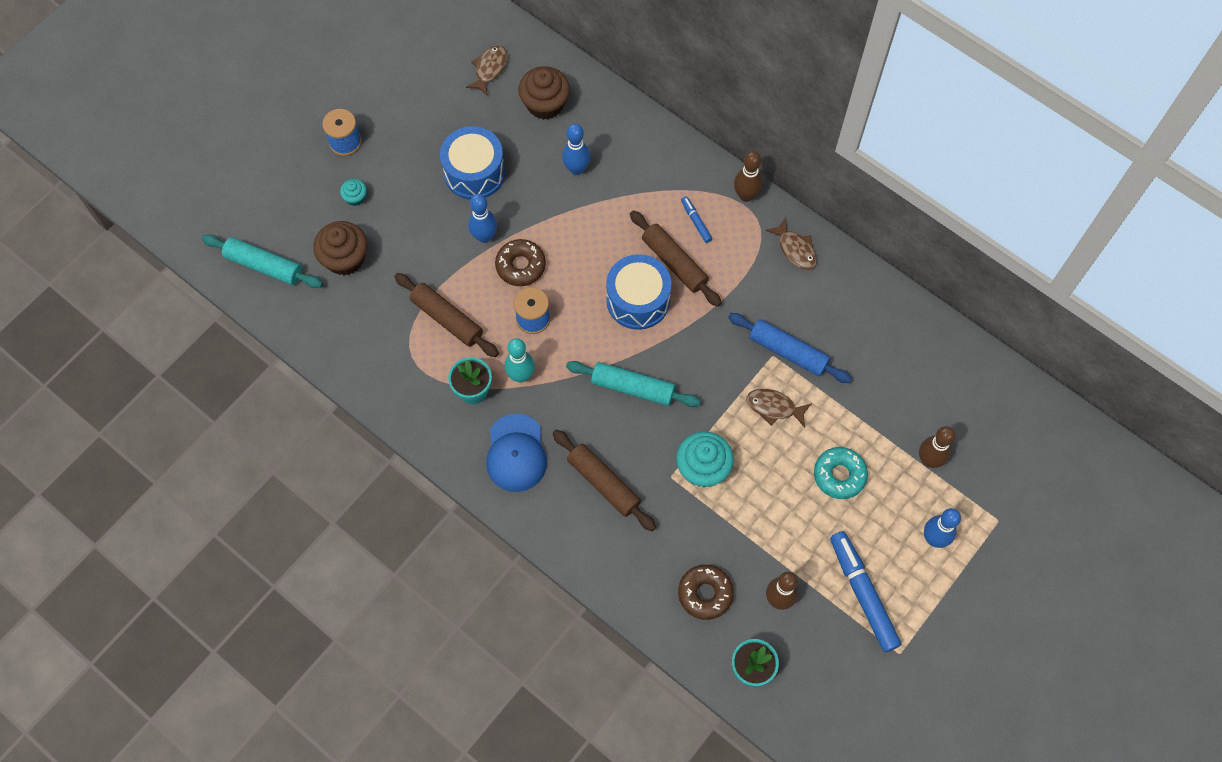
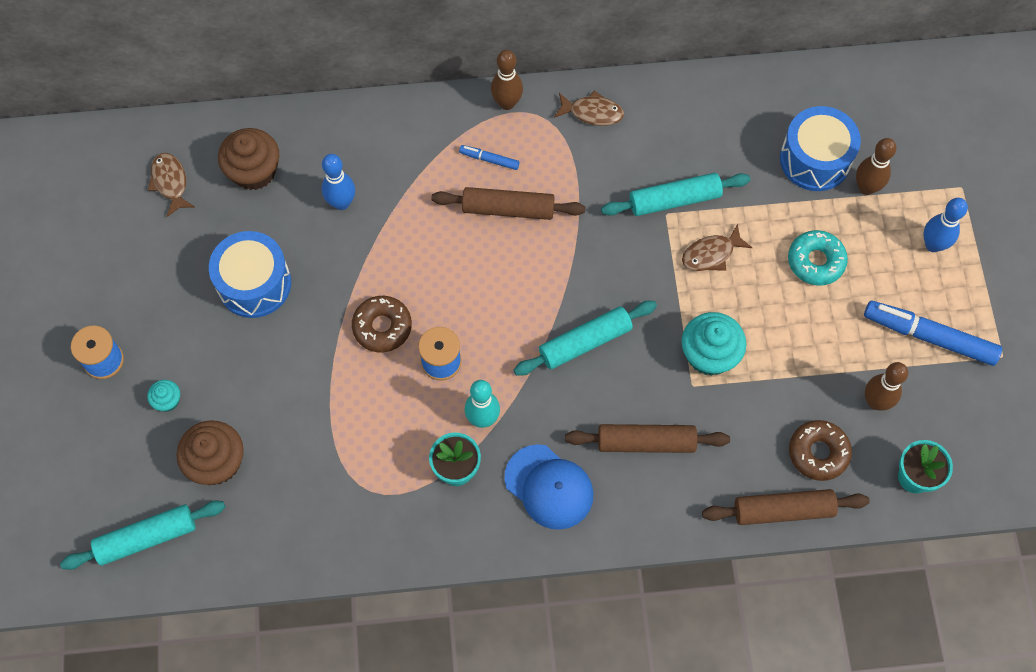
camera: 45 degrees left, 0 degrees up
(447, 319) = (367, 430): brown rolling pin -> brown rolling pin (783, 510)
(484, 236) = (323, 330): blue bowling pin -> none
(638, 300) = (512, 266): blue drum -> blue drum (815, 159)
(788, 352) = (674, 200): blue rolling pin -> turquoise rolling pin

